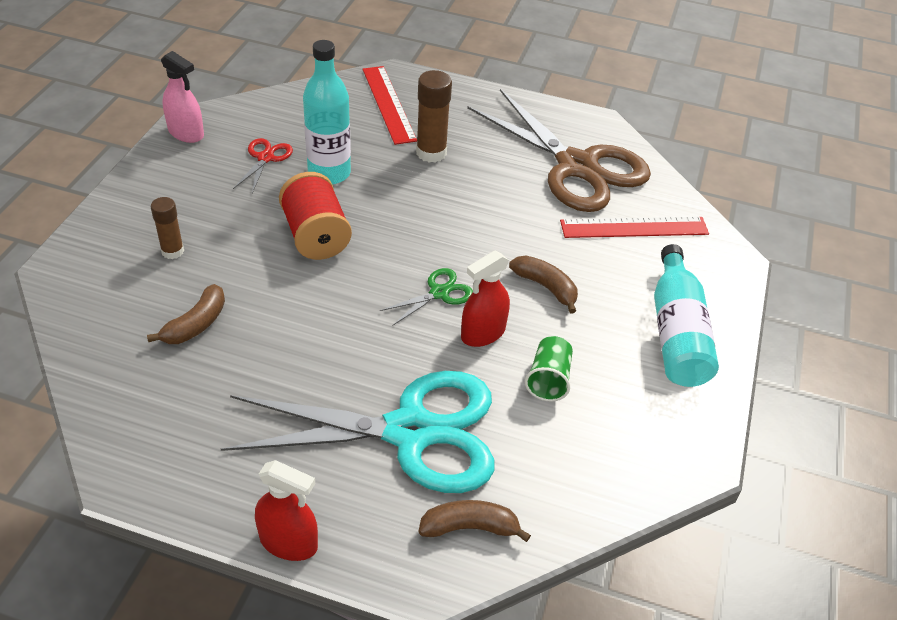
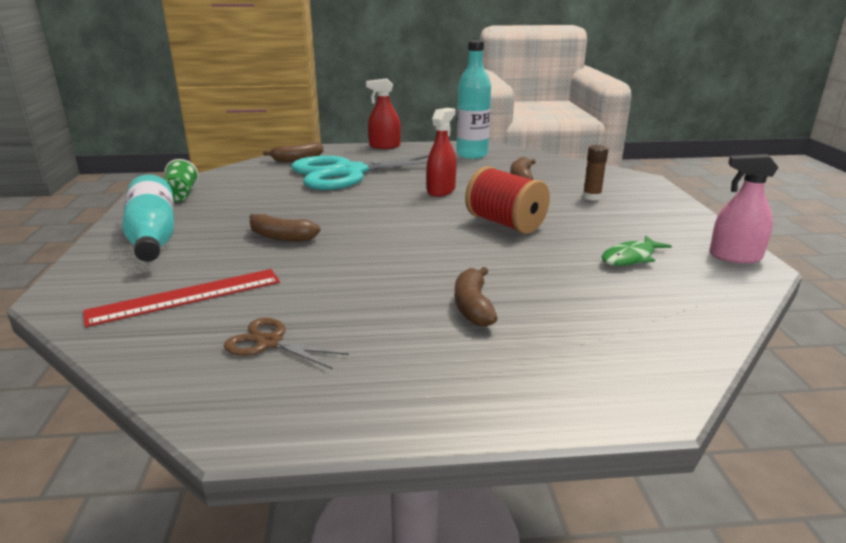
camera: 160 degrees right, 20 degrees down
(265, 158) = (630, 257): red scissors -> green fish
(329, 173) = (555, 262): turquoise bottle -> turquoise bottle (472, 155)
(389, 104) = (592, 349): red ruler -> none
(431, 153) = (473, 306): brown glue stick -> brown banana
(439, 293) = (373, 217): green scissors -> none
(483, 333) = (325, 208): red spray bottle -> red spray bottle (441, 191)
(548, 379) = (266, 200): green cup -> green cup (181, 195)
(576, 166) = (269, 343): brown scissors -> brown scissors, size x0.40

